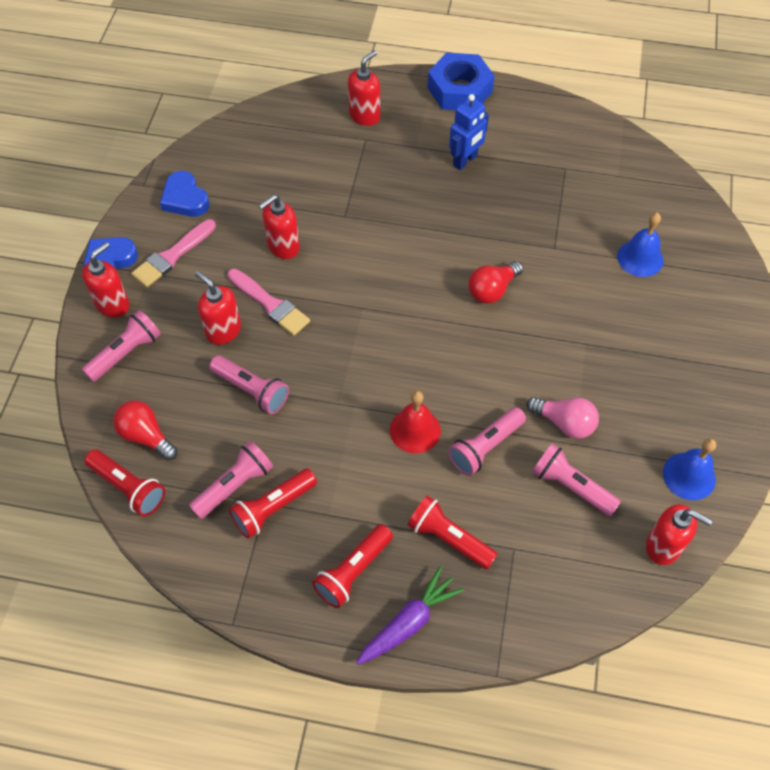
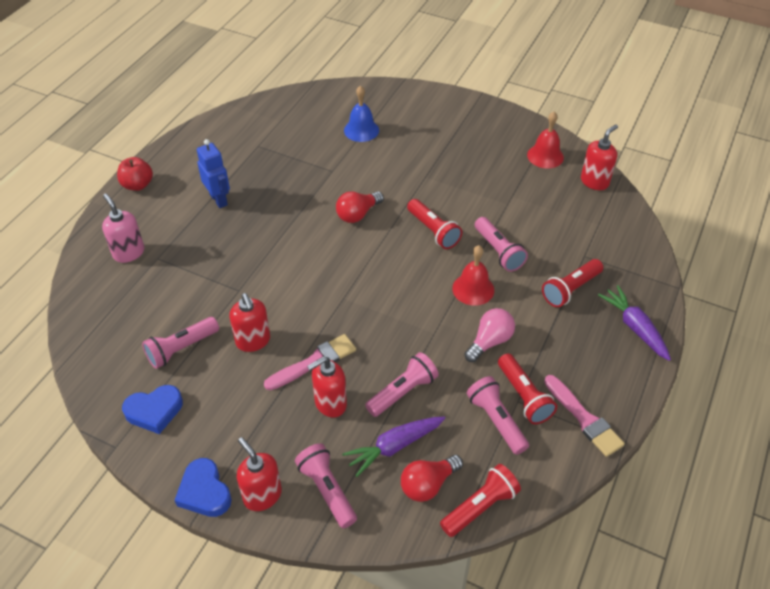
camera: 75 degrees left, 10 degrees down
(172, 256) = (223, 433): pink brush -> pink brush (584, 418)
(184, 397) = (394, 446): none -> purple carrot
(353, 571) = (589, 353): red flashlight -> red flashlight (433, 231)
(365, 115) = (128, 253): red soap dispenser -> pink soap dispenser
(459, 90) = (137, 185): blue nut -> red apple
(492, 290) = (358, 214): red light bulb -> red light bulb turned 75 degrees clockwise
(564, 423) = (489, 204): pink light bulb -> pink light bulb (489, 341)
(570, 486) = (541, 214): pink flashlight -> pink flashlight (181, 349)
(689, 476) = (545, 156): blue bell -> red bell

